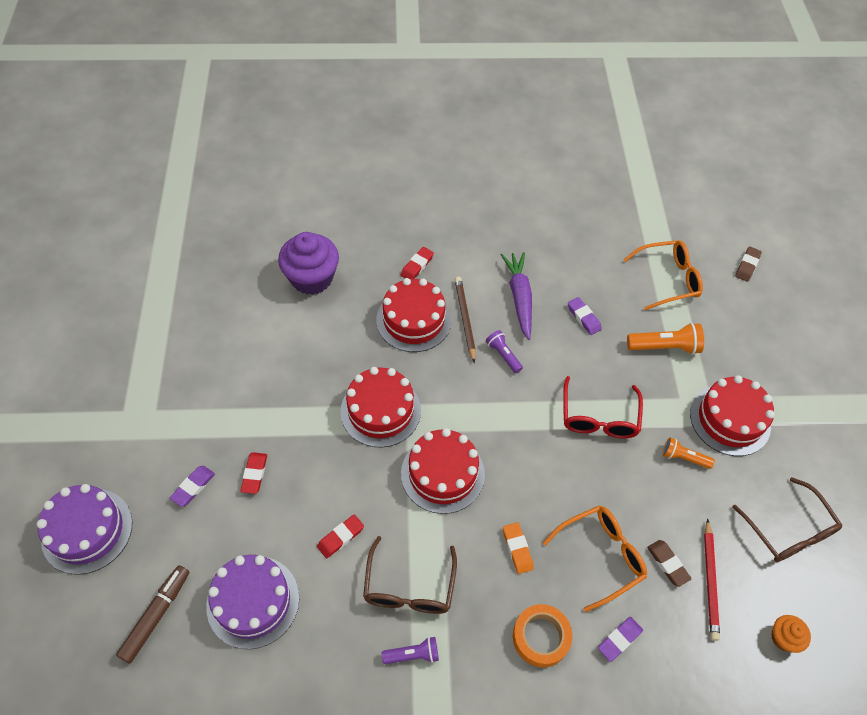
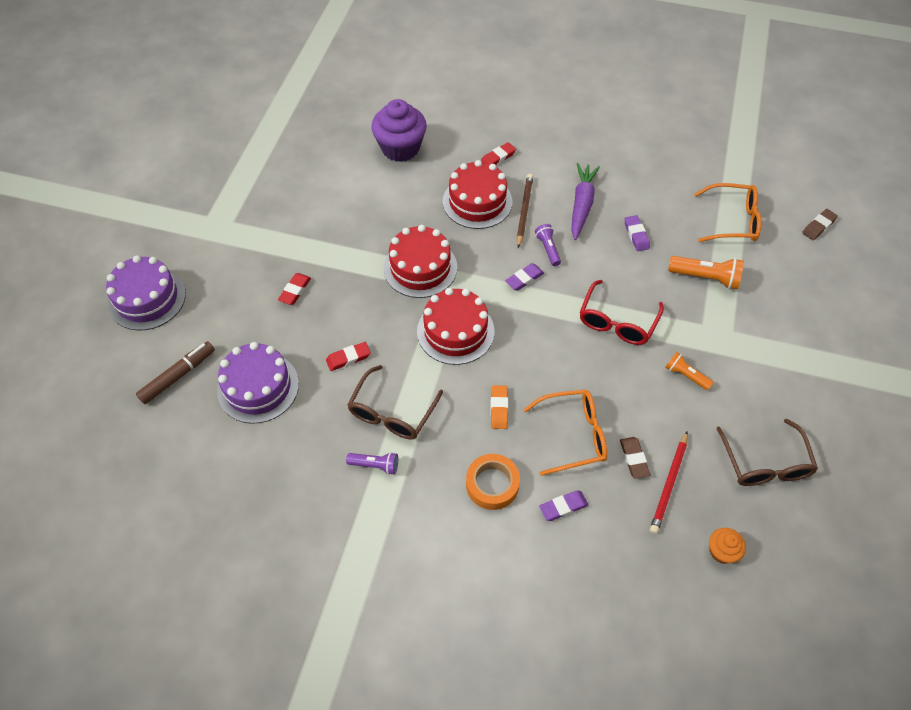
camera: 20 degrees right, 0 degrees up
(193, 487) = (242, 288): purple eraser -> purple eraser (524, 279)
(730, 419) = (745, 355): red cake -> none

